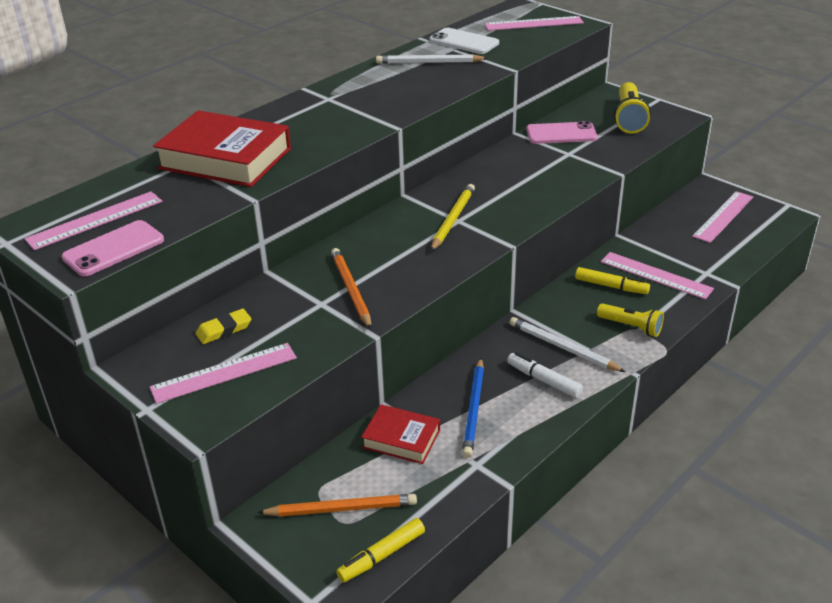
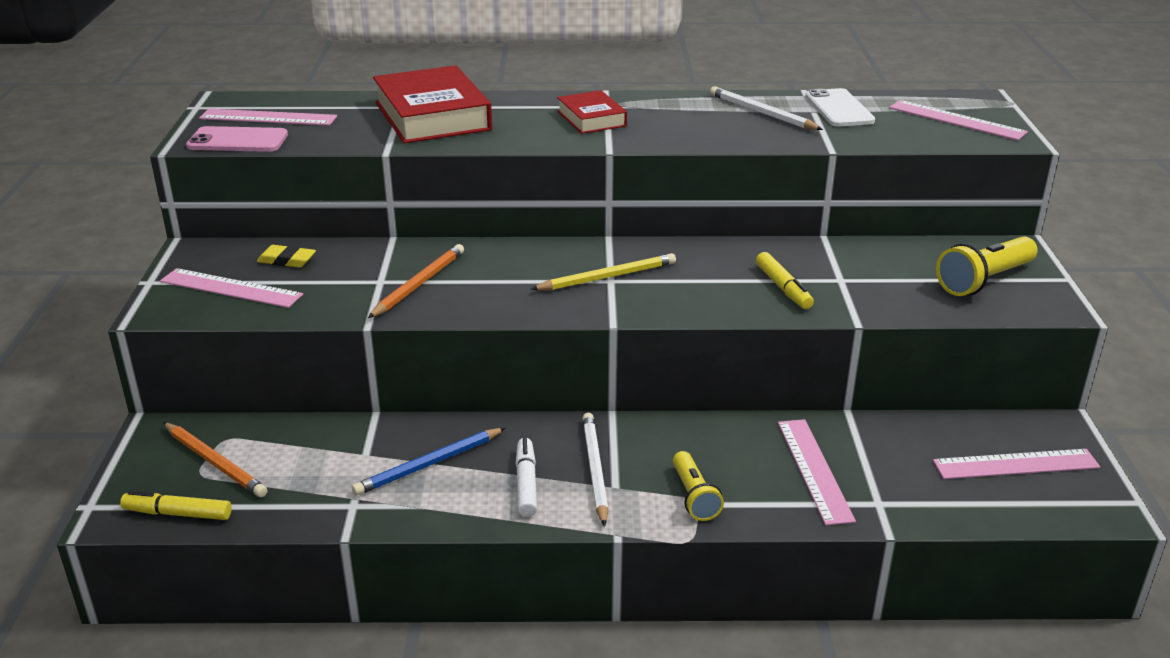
camera: 45 degrees right, 5 degrees down
(401, 439) = (339, 446): red book -> red book (591, 118)
(561, 134) = (871, 259): pink phone -> none
(611, 286) = (745, 450): yellow marker -> yellow marker (783, 288)

